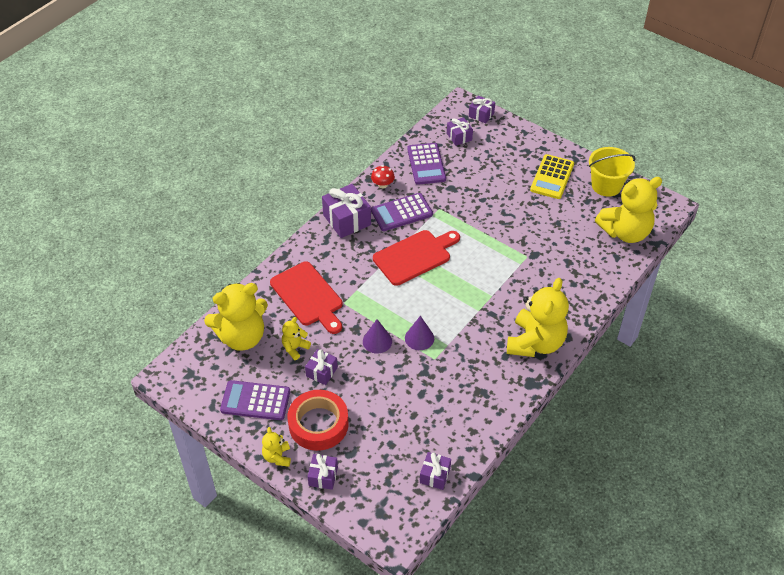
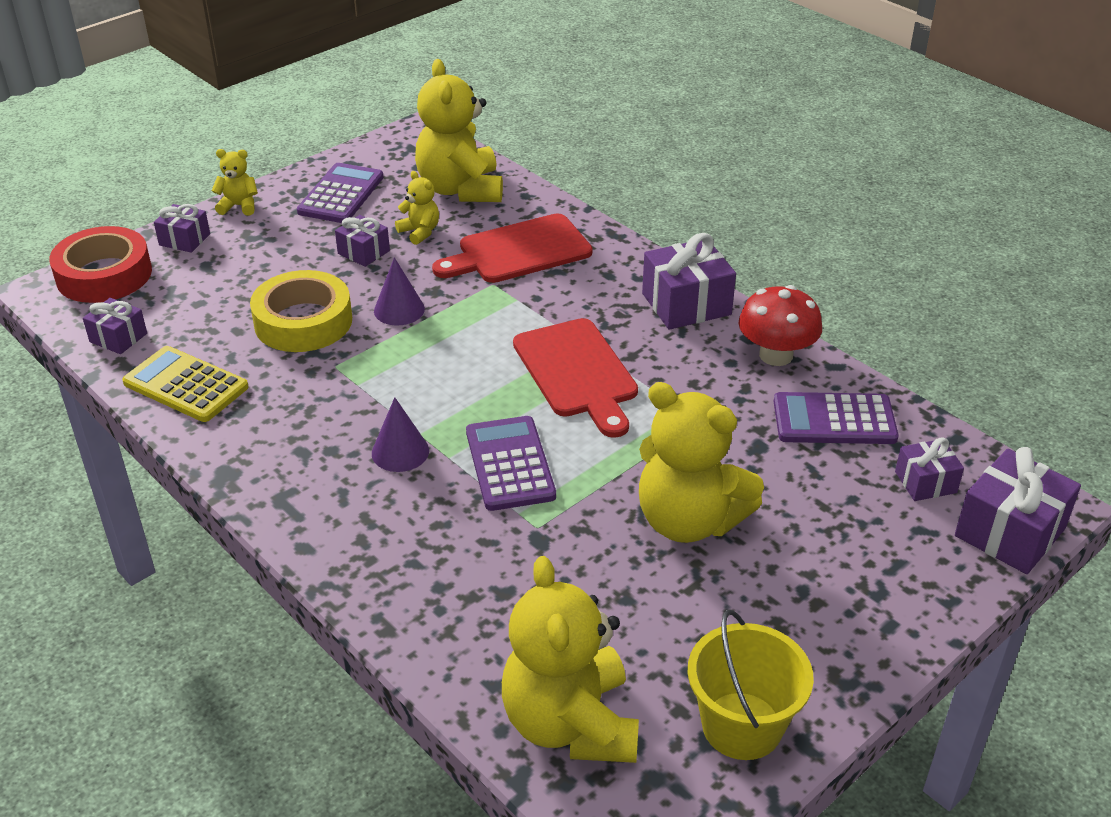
camera: 100 degrees right, 10 degrees down
(318, 424) = (272, 242): red tape -> red tape (104, 275)
(382, 185) = (776, 355): red mushroom -> red mushroom, size x1.72
(398, 384) = (303, 321): none -> yellow tape
(401, 212) = (695, 370): purple calculator -> purple calculator (509, 464)
(419, 338) = (386, 355): purple cone -> purple cone (400, 452)
(481, 115) = (1009, 532): purple gift -> purple gift, size x1.72
(535, 343) = (312, 496): yellow teddy bear -> yellow teddy bear (689, 520)
(552, 177) = (781, 621): yellow calculator -> yellow calculator (185, 385)

